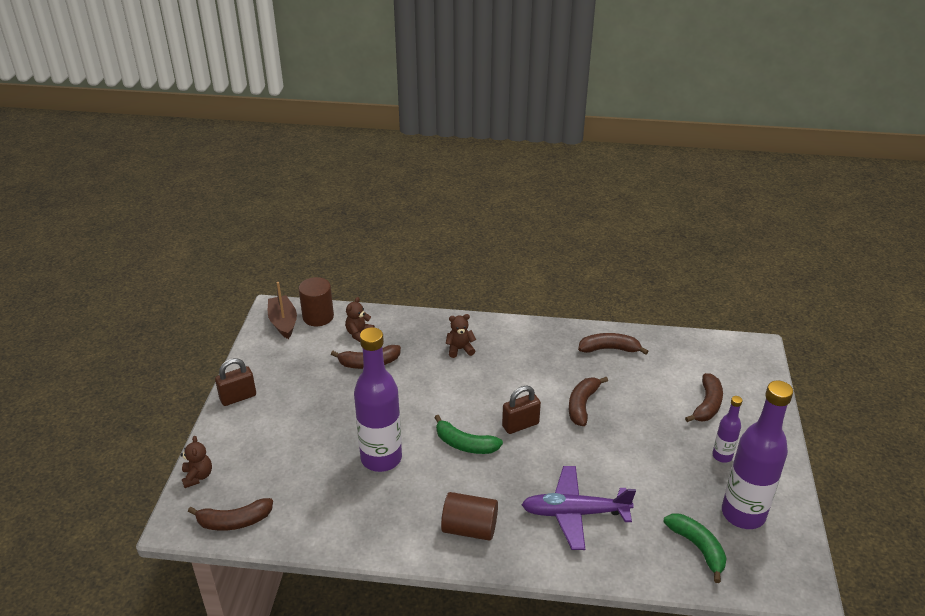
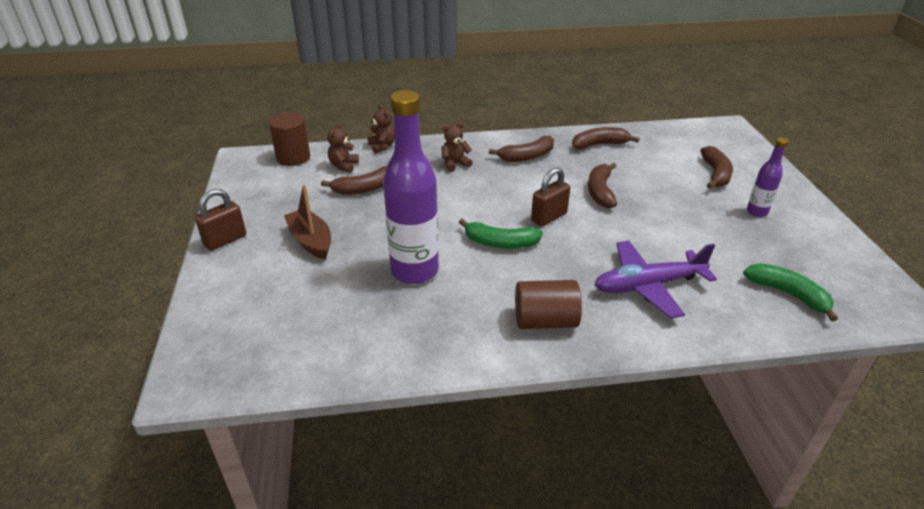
camera: 15 degrees left, 0 degrees up
(198, 476) = (197, 327): brown teddy bear -> brown teddy bear (382, 146)
(234, 521) = (260, 367): brown banana -> brown banana (527, 156)
(283, 322) = (256, 167): brown boat -> brown boat (311, 241)
(743, 514) = (809, 256): purple bottle -> none

